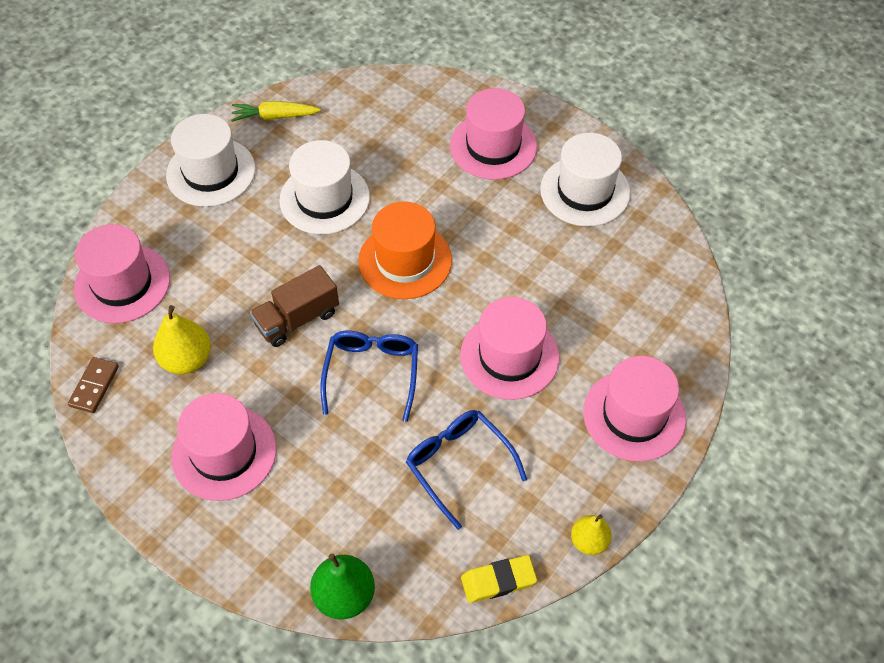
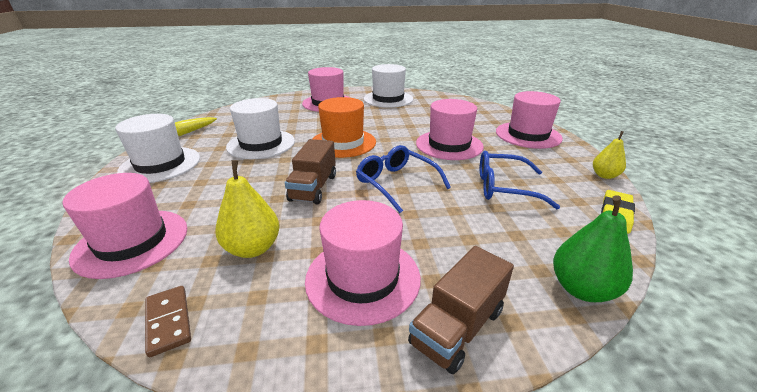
camera: 45 degrees left, 25 degrees down
(232, 539) = (457, 327): none -> brown truck

